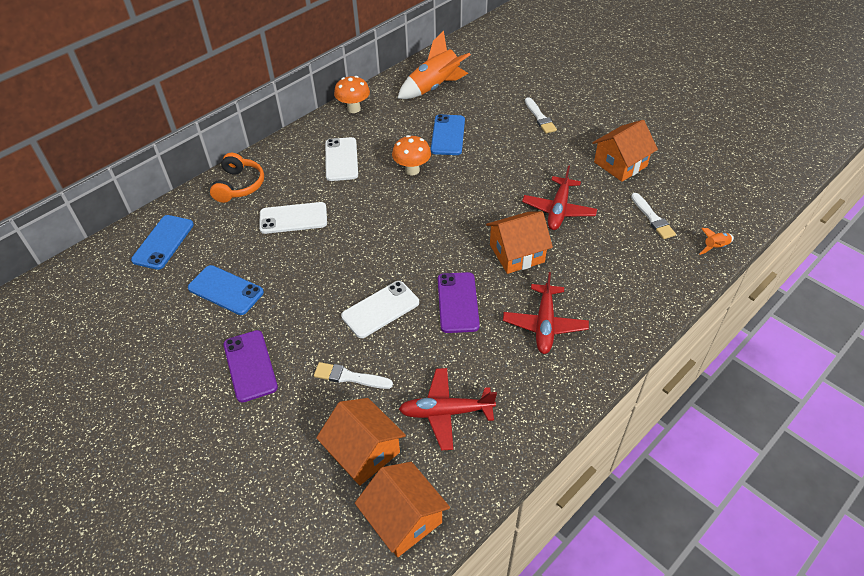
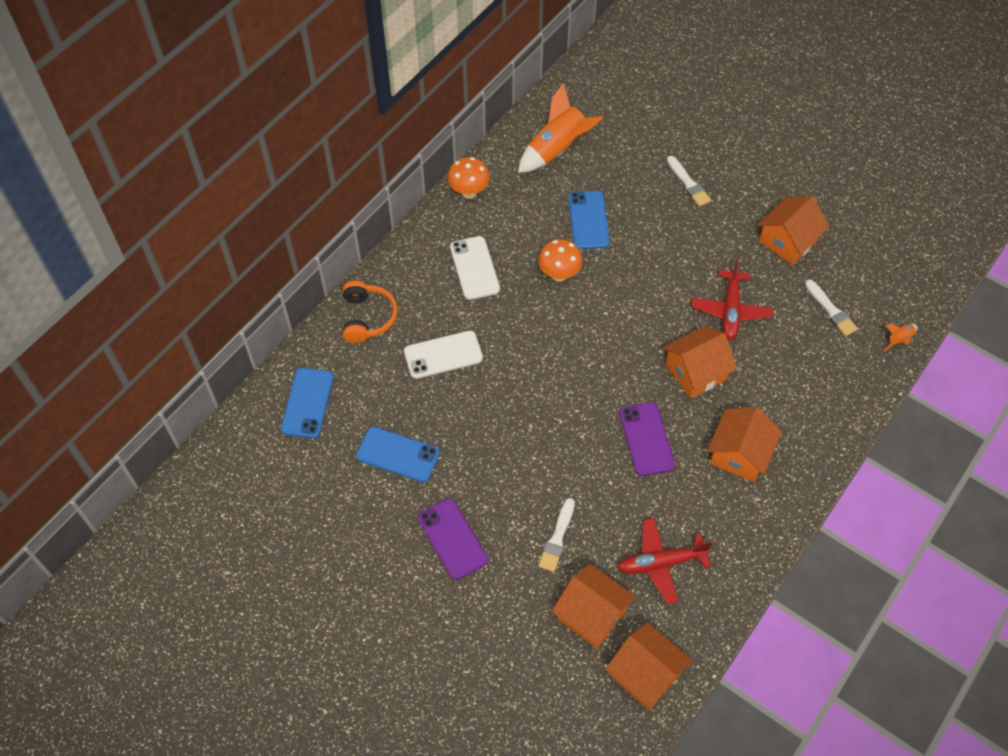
camera: 10 degrees left, 10 degrees up
(350, 377) = (557, 538): white brush -> white brush turned 75 degrees counterclockwise
(380, 309) = (568, 457): white phone -> none
(544, 325) = (739, 454): red plane -> orange house

